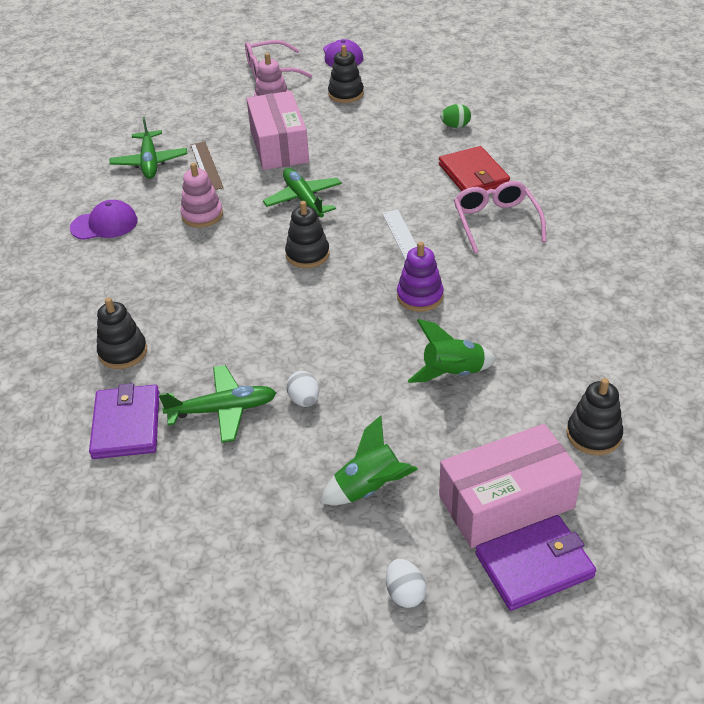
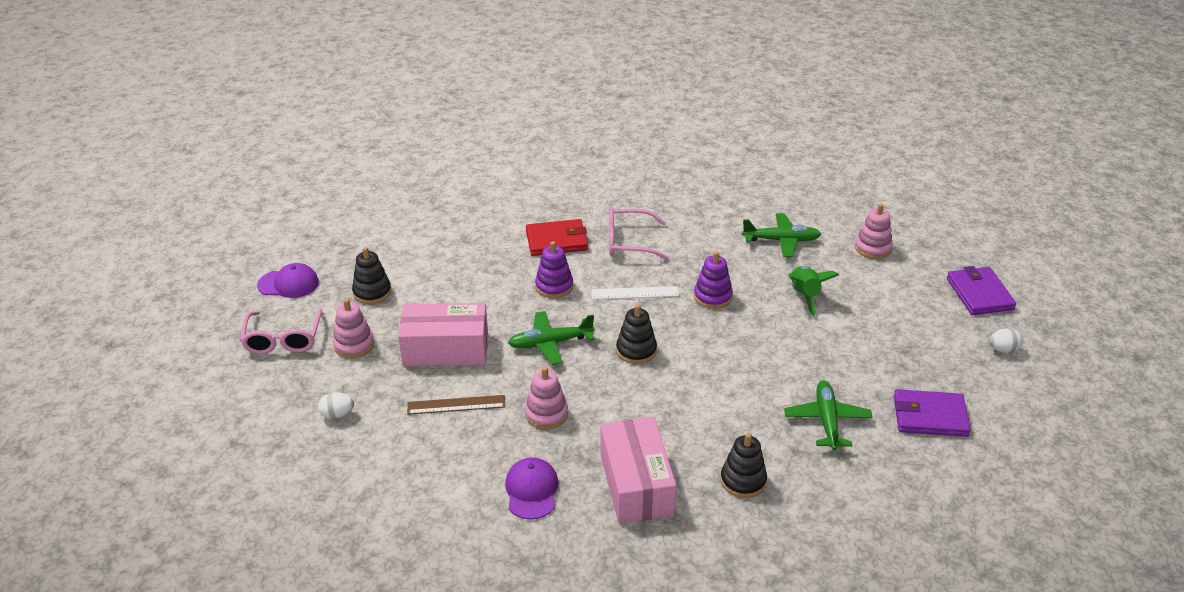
camera: 80 degrees left, 5 degrees down
(126, 425) = (837, 481): purple wallet -> purple wallet (930, 416)
(150, 162) = (425, 449): green plane -> green plane (781, 240)
(304, 400) = (822, 374): white egg -> white egg (337, 415)
(369, 488) = (914, 353): green rocket -> none
(394, 187) = (554, 286): none -> purple stacking toy
(455, 126) = (473, 236): green egg -> none
(506, 502) = (929, 295): pink box -> pink box (636, 484)
(593, 435) = (873, 248): black stacking toy -> pink stacking toy

